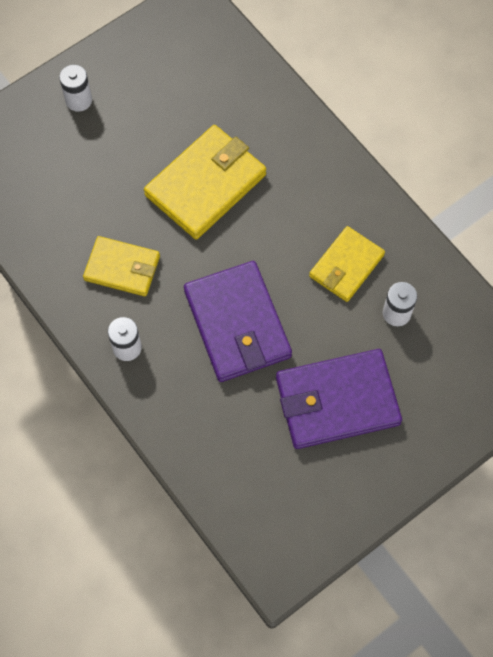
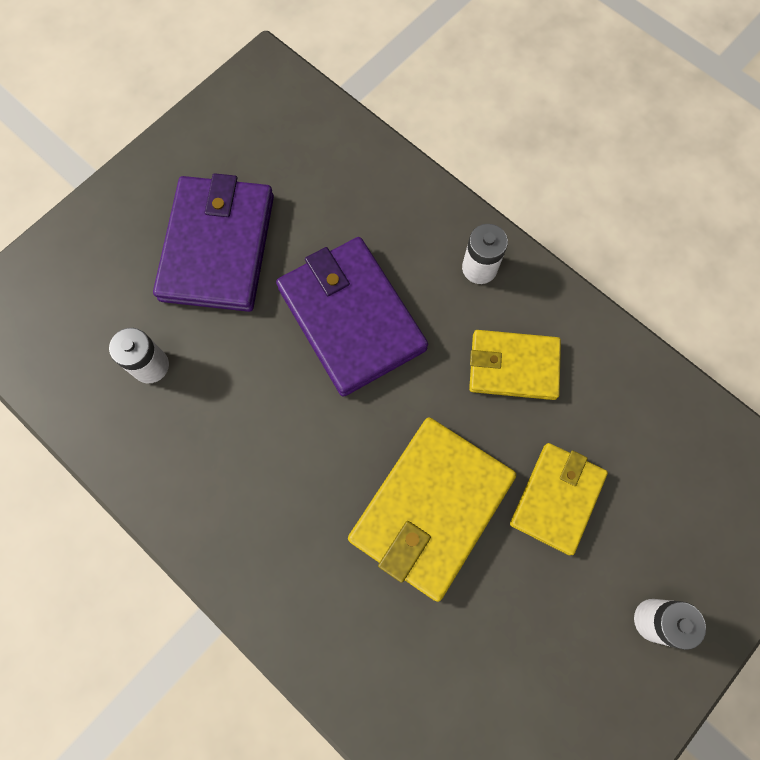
camera: 170 degrees right, 5 degrees up
(337, 401) = (218, 247): purple wallet -> purple wallet turned 60 degrees counterclockwise
(346, 266) = (220, 419): yellow wallet -> yellow wallet (557, 498)

